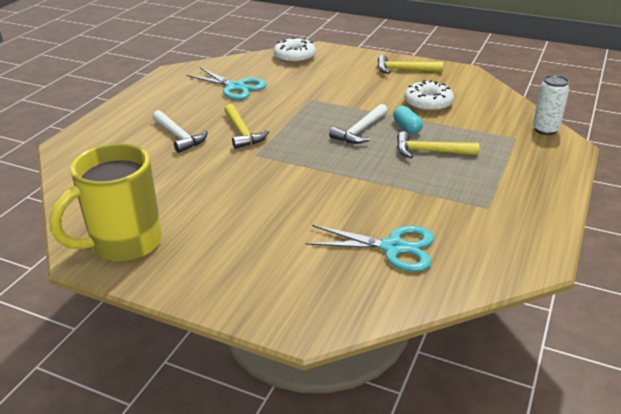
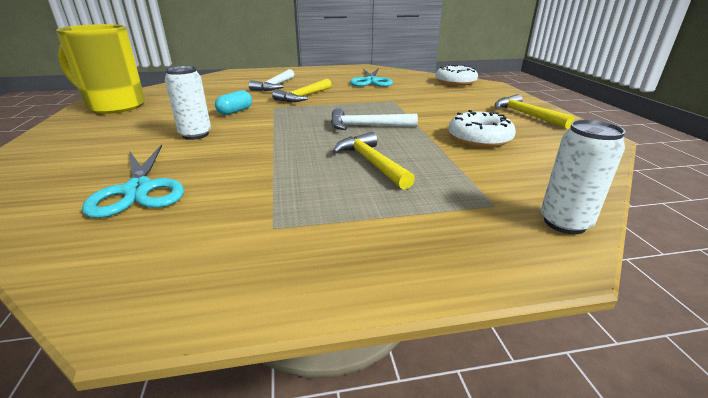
camera: 55 degrees right, 5 degrees down
(293, 207) = (195, 135): none -> white can
(407, 127) = (407, 141): turquoise capsule -> turquoise capsule (235, 111)

